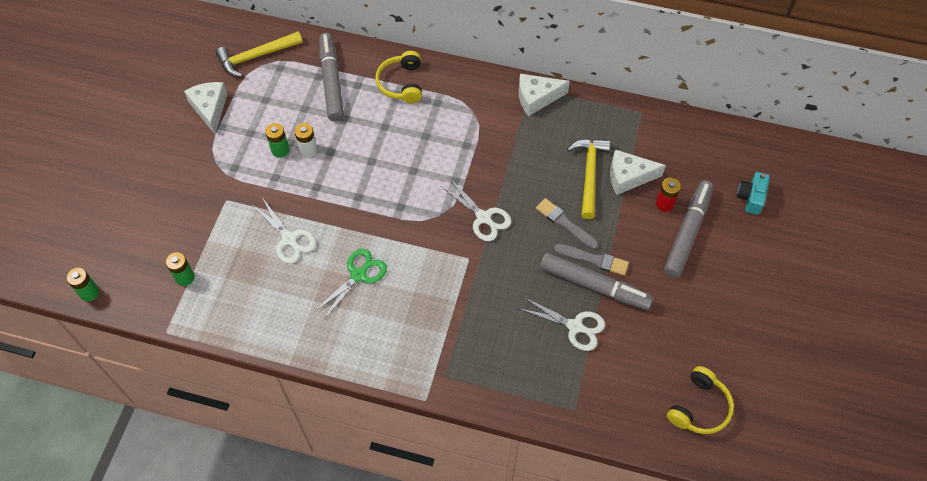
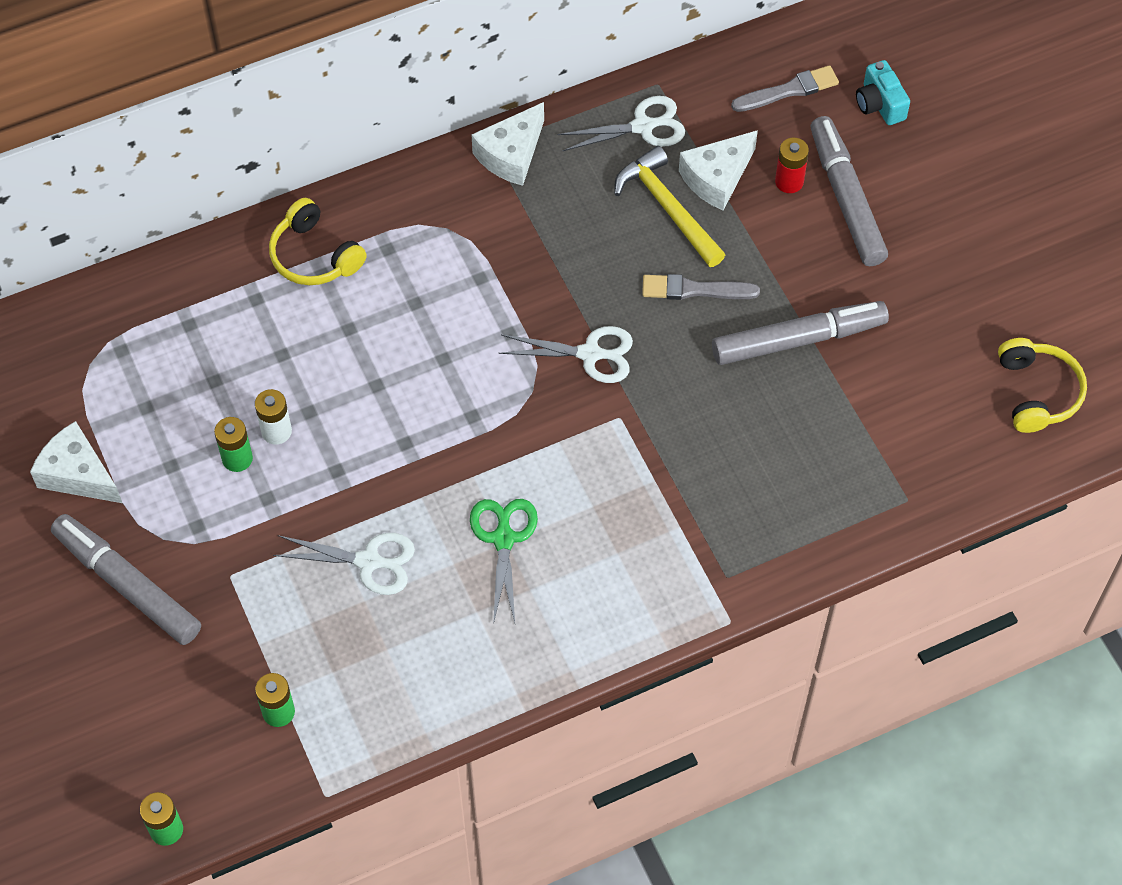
camera: 40 degrees left, 0 degrees up
(256, 56) = (69, 358): yellow hammer -> none
(331, 81) = (214, 319): grey marker -> grey marker (127, 585)
(575, 326) = (820, 405): white scissors -> white scissors (642, 126)
(593, 259) = (768, 309): grey brush -> grey brush (788, 90)

